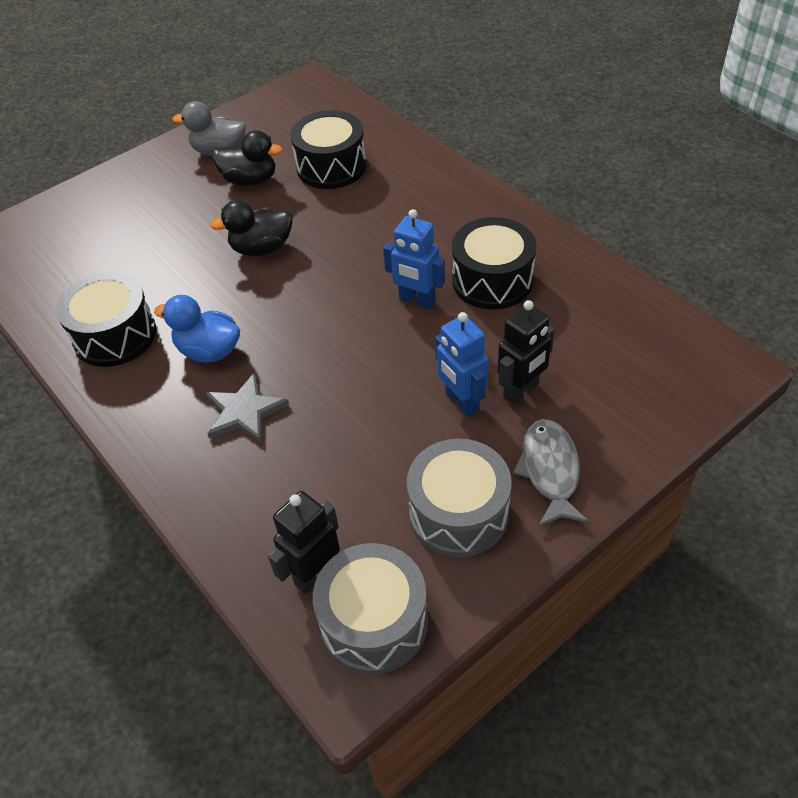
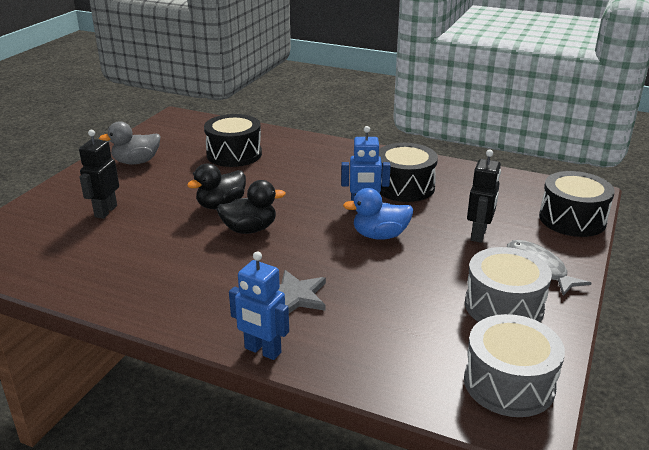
camera: 30 degrees left, 20 degrees down
(115, 335) = (140, 280): black drum -> black drum (572, 219)
(209, 351) = (232, 270): blue duck -> blue duck (380, 235)
(250, 180) = (177, 172): black duck -> black duck (249, 229)
(315, 573) = (439, 371): black robot -> black robot (105, 211)
(461, 402) = (446, 250): blue robot -> blue robot (262, 351)

